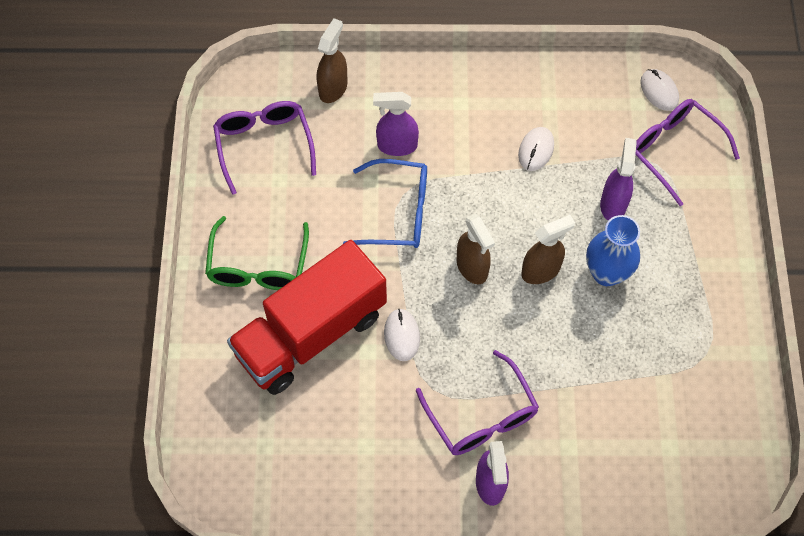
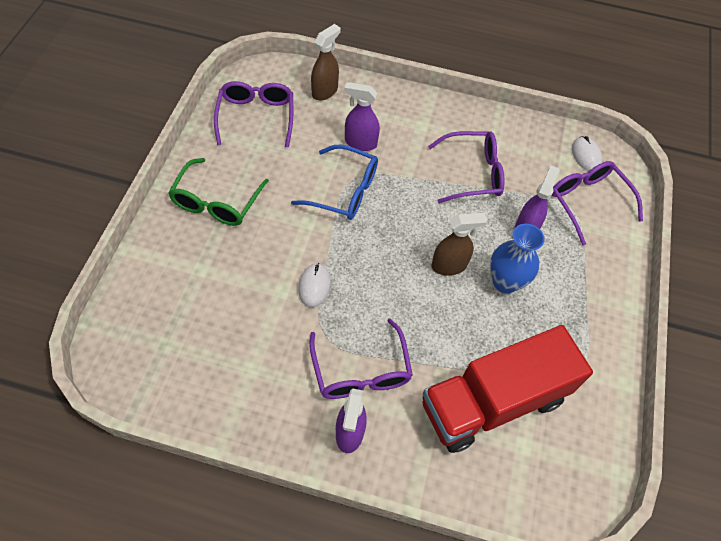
camera: 10 degrees right, 5 degrees down
(311, 334) = (239, 264): red truck -> red truck (493, 402)
(472, 268) = (391, 248): brown spray bottle -> none
(536, 150) = (472, 173): white mouse -> purple glasses

